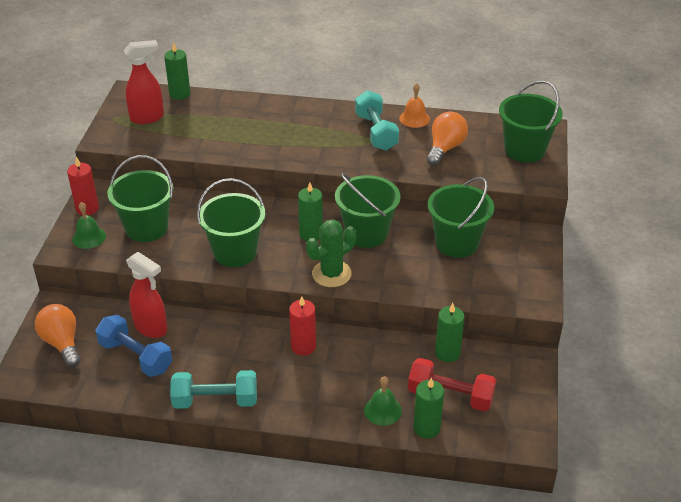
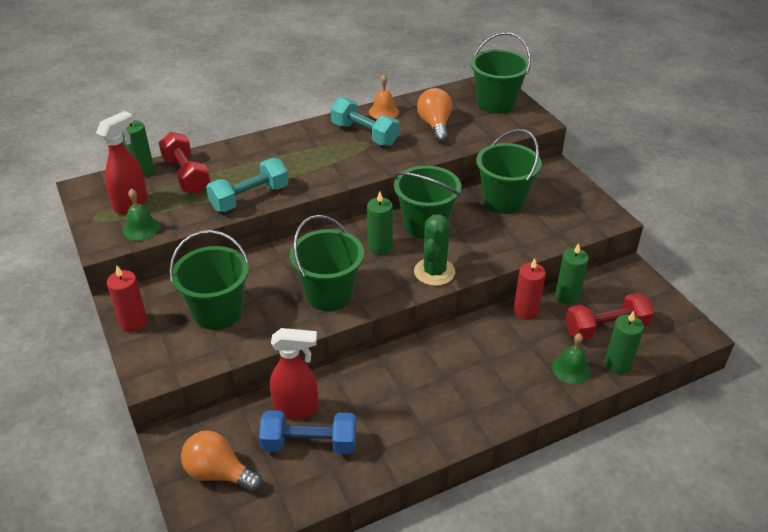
camera: 35 degrees left, 0 degrees up
(89, 237) = (165, 349): green bell -> green bell (141, 228)
(206, 111) = (186, 175): none -> red dumbbell
(215, 401) = (427, 442): turquoise dumbbell -> turquoise dumbbell (250, 198)
(303, 346) = (451, 351): red candle -> red candle (525, 311)

